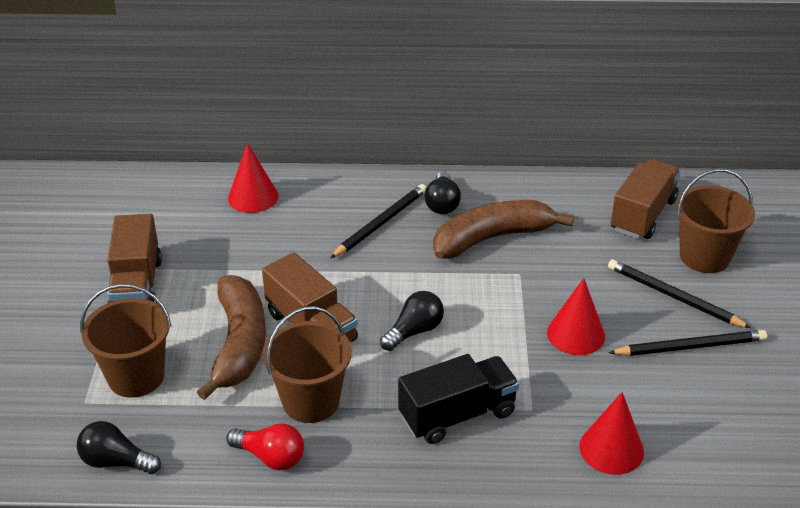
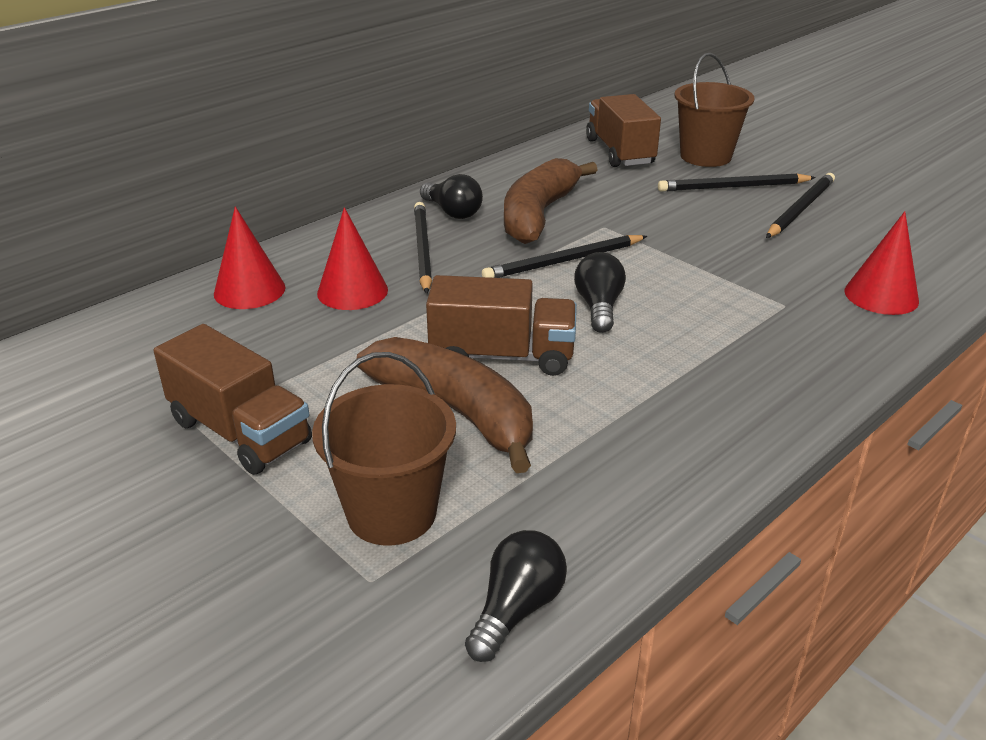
camera: 45 degrees left, 5 degrees down
(116, 461) = (516, 609): black light bulb -> black light bulb turned 150 degrees clockwise
(270, 457) = (663, 481): red light bulb -> none
(311, 401) = (612, 412): brown bucket -> none
(448, 285) = (563, 261): none -> black pencil
(457, 415) = (745, 342): black truck -> none
(575, 334) = (718, 242): red cone -> red cone (352, 291)

